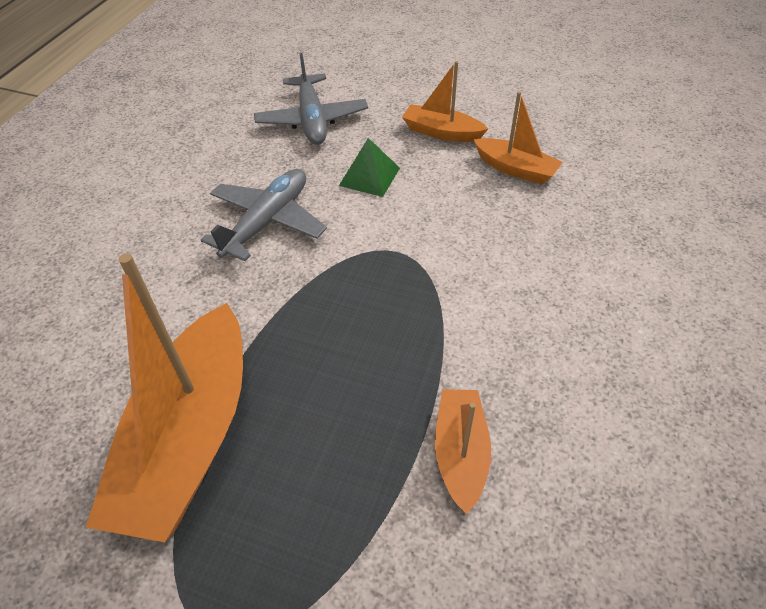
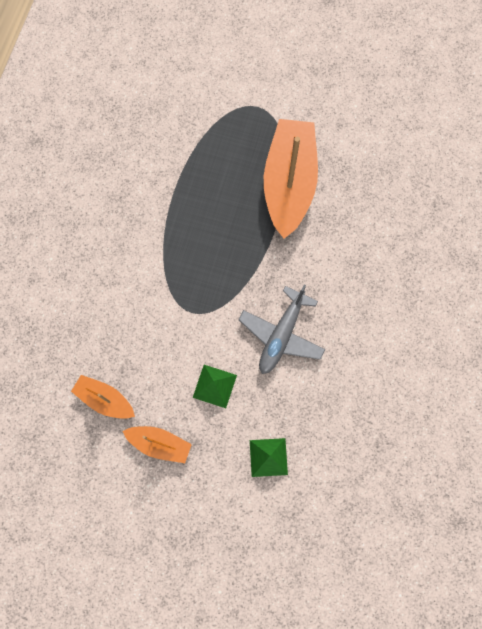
camera: 175 degrees right, 25 degrees up
(312, 120) = (268, 457): grey plane -> green pyramid
(460, 453) = (156, 183): orange boat -> none

